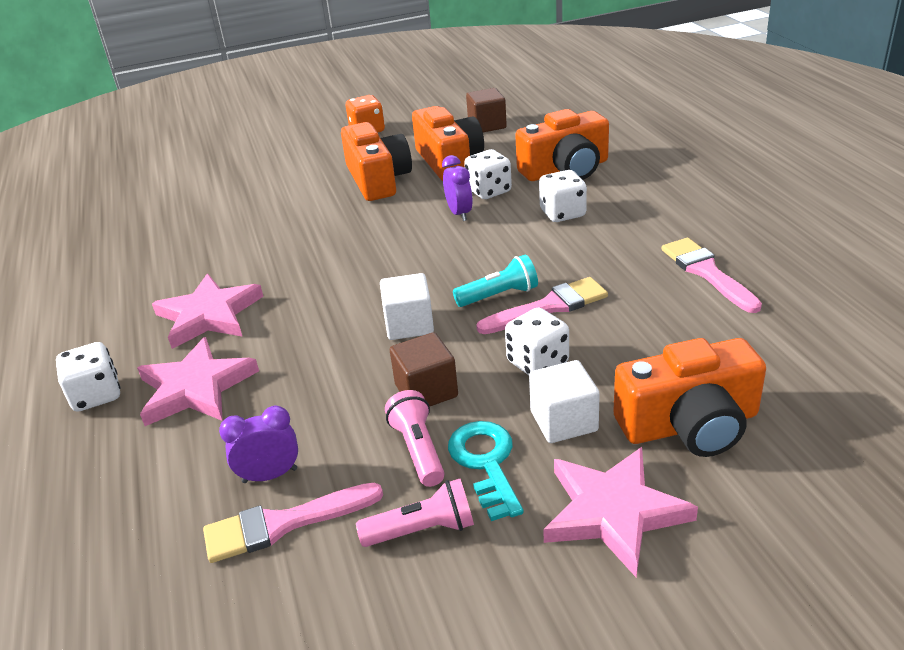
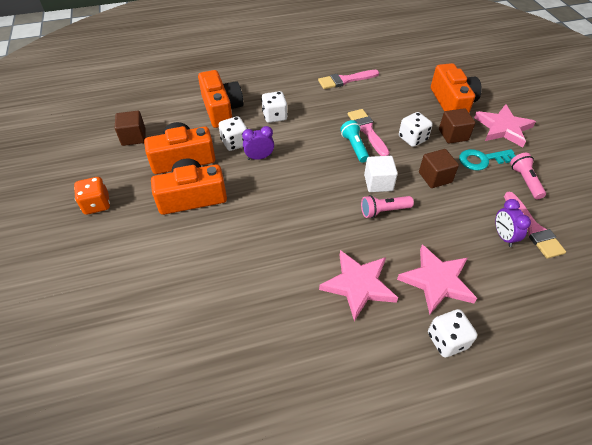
camera: 90 degrees left, 15 degrees up
(418, 450) = (477, 181): pink flashlight -> pink flashlight (384, 211)
(563, 421) = (453, 135): white cube -> brown cube

